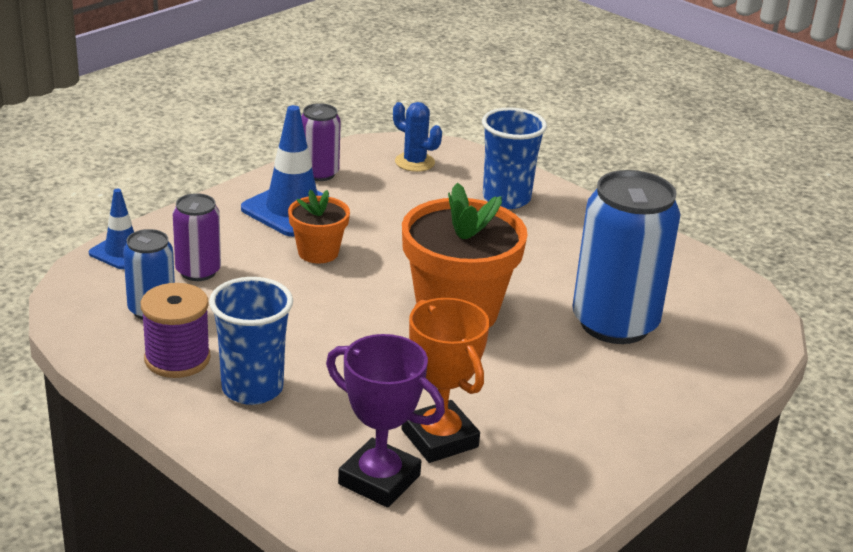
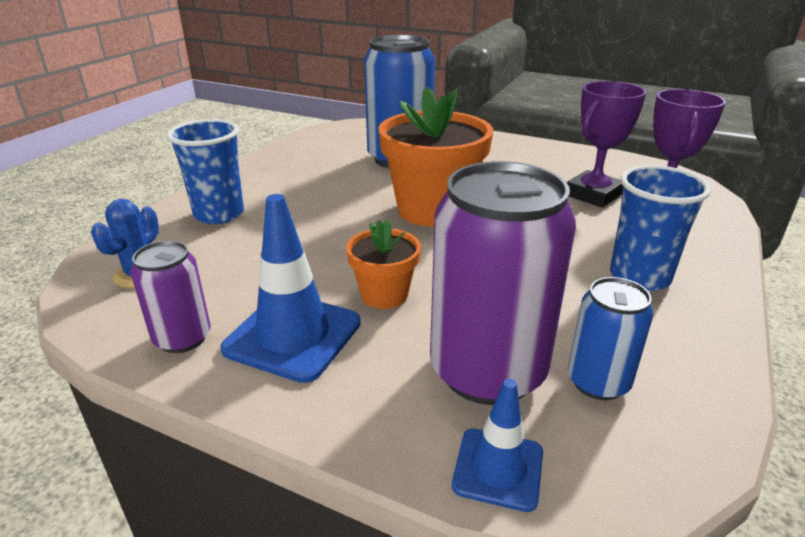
camera: 105 degrees left, 0 degrees up
(177, 359) = (654, 332): purple spool -> none
(198, 271) = (487, 371): purple can -> purple can, size x1.91
(439, 438) = (593, 195): orange trophy -> purple trophy

